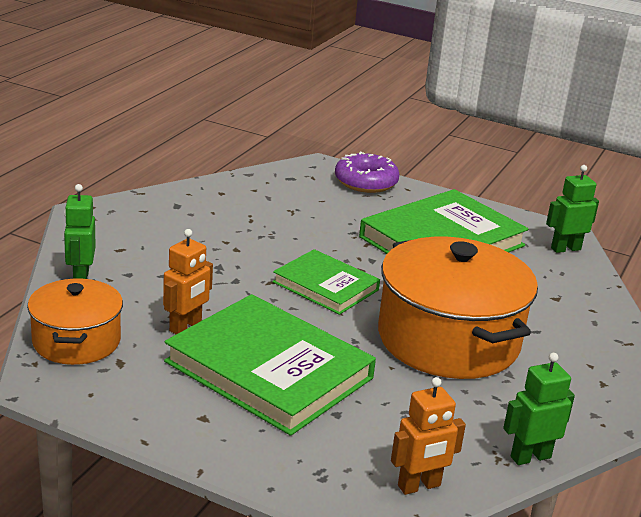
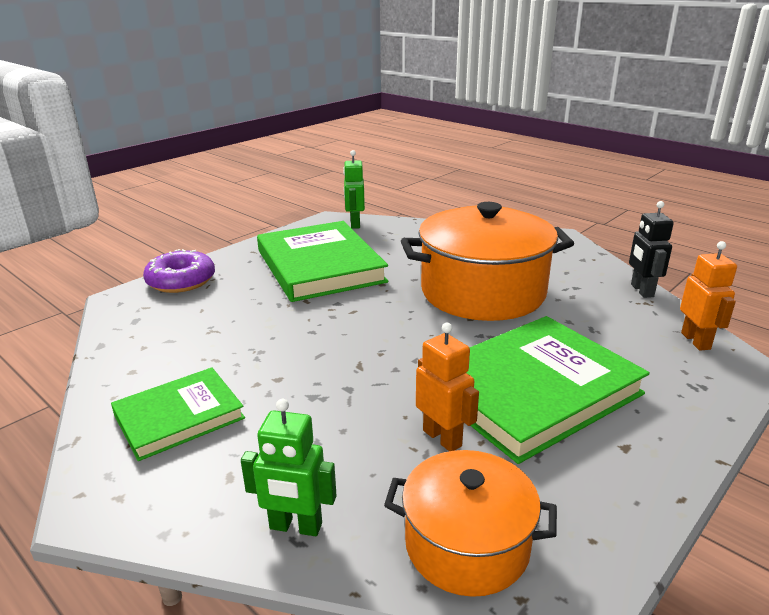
camera: 70 degrees left, 0 degrees up
(325, 286) = (379, 334): green book -> green book (179, 416)
(530, 457) = (641, 290): green robot -> black robot

